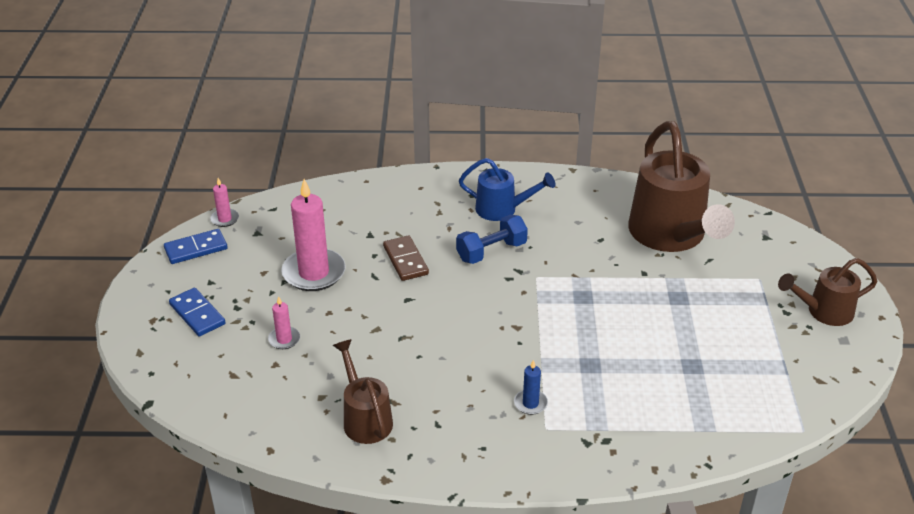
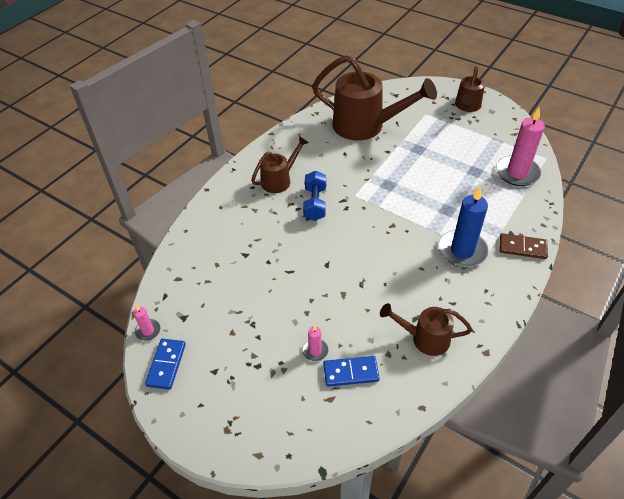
camera: 55 degrees left, 10 degrees up
(197, 314) = (245, 395): blue domino -> blue domino (351, 372)
(314, 273) = (258, 303): pink candle -> pink candle (517, 173)
(405, 260) = (288, 248): brown domino -> brown domino (522, 247)
(502, 209) = (279, 180): blue watering can -> brown watering can
(530, 403) = (462, 251): blue candle -> blue candle, size x2.13

